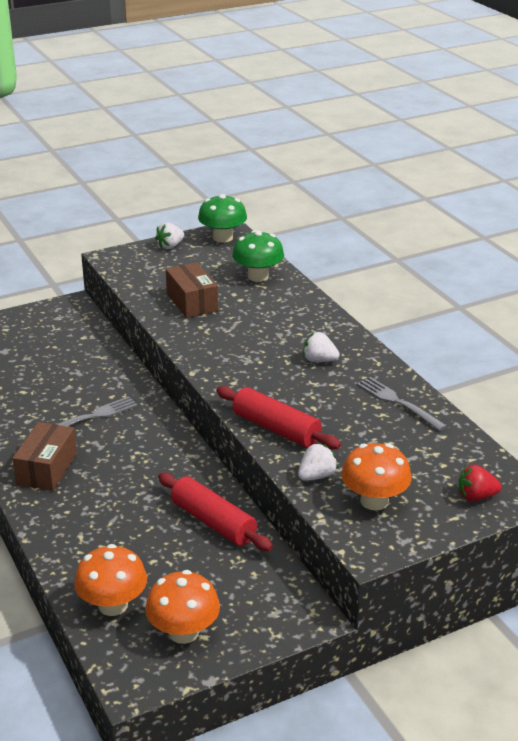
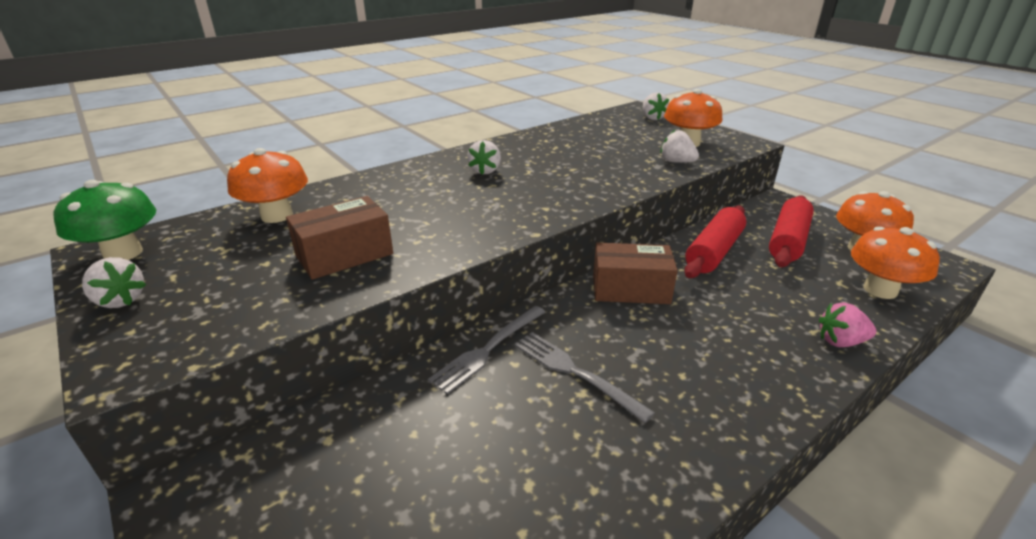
camera: 100 degrees left, 0 degrees up
(47, 469) = (719, 391): brown box -> brown box (630, 289)
(62, 545) = (840, 341): none -> pink strawberry
(258, 276) = (277, 215): green mushroom -> orange mushroom
(276, 428) = (619, 181): red rolling pin -> red rolling pin (787, 241)
(397, 402) = (545, 140): grey fork -> grey fork (487, 350)
(476, 497) = (652, 118): red strawberry -> white strawberry

